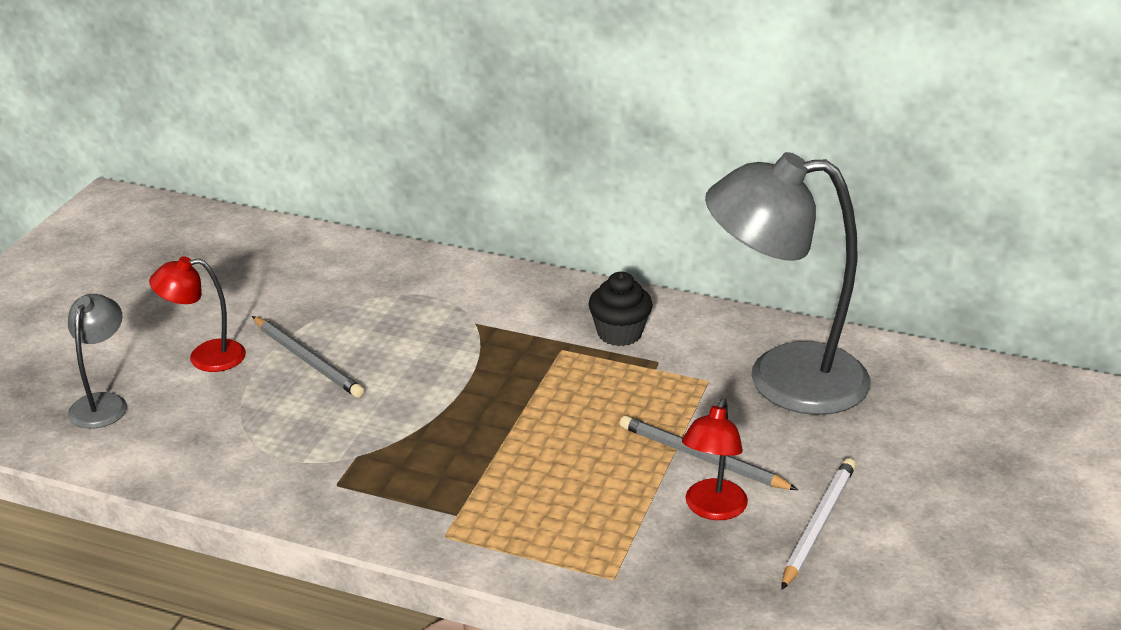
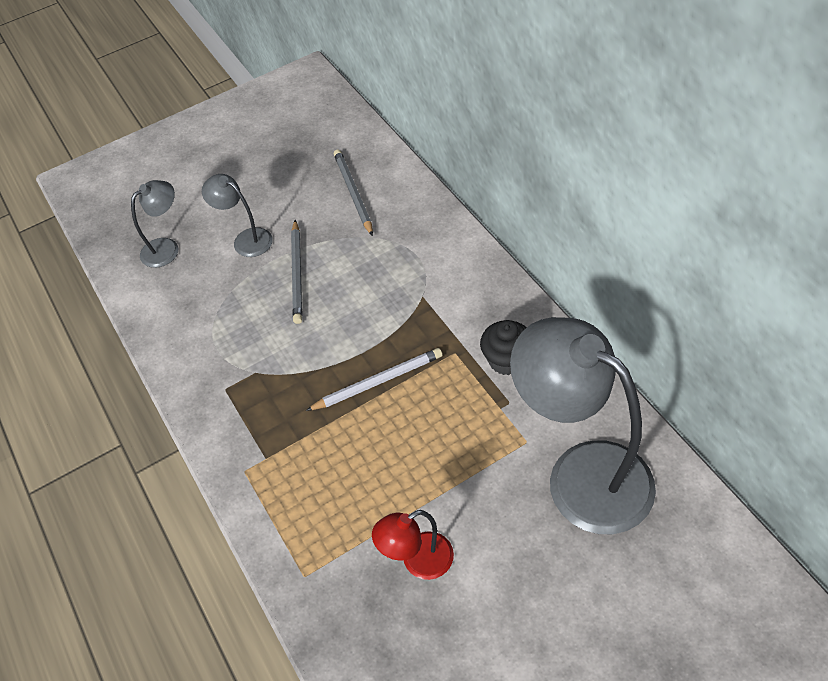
camera: 45 degrees right, 20 degrees up
(205, 357) = (246, 239): red lamp -> grey lamp
(702, 458) = (455, 511): grey pencil -> grey pencil (353, 193)
(818, 525) = (474, 626): white pencil -> white pencil (378, 381)

